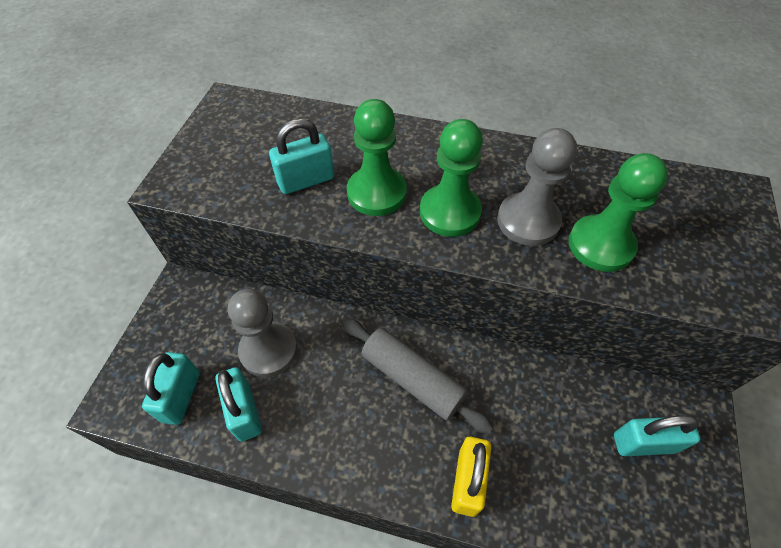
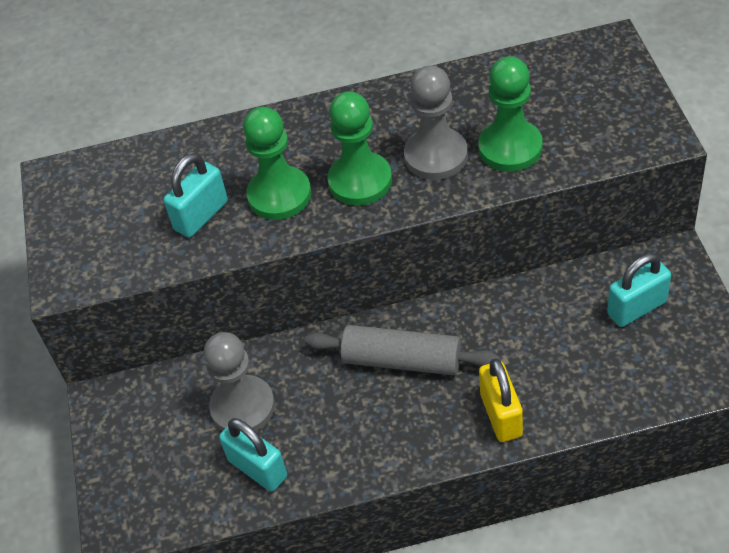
camera: 20 degrees left, 5 degrees down
(181, 396) = (183, 489): turquoise padlock -> none

